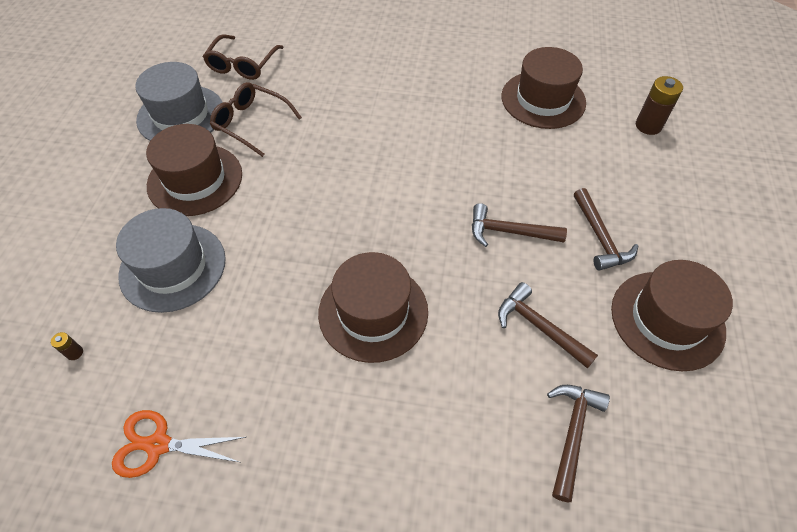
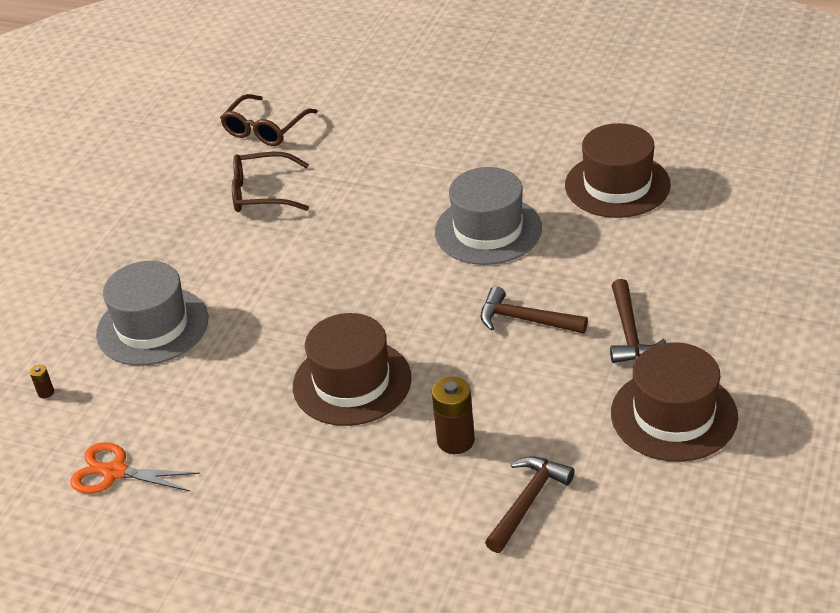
camera: 15 degrees right, 15 degrees down
(181, 115) = (185, 180): grey hat -> grey hat (488, 230)
(195, 179) = (189, 246): brown hat -> none
(251, 123) = (262, 193): brown glasses -> brown glasses turned 45 degrees counterclockwise
(539, 327) = (527, 410): brown hammer -> none
(648, 126) = (739, 221): brown battery -> brown battery (455, 440)

